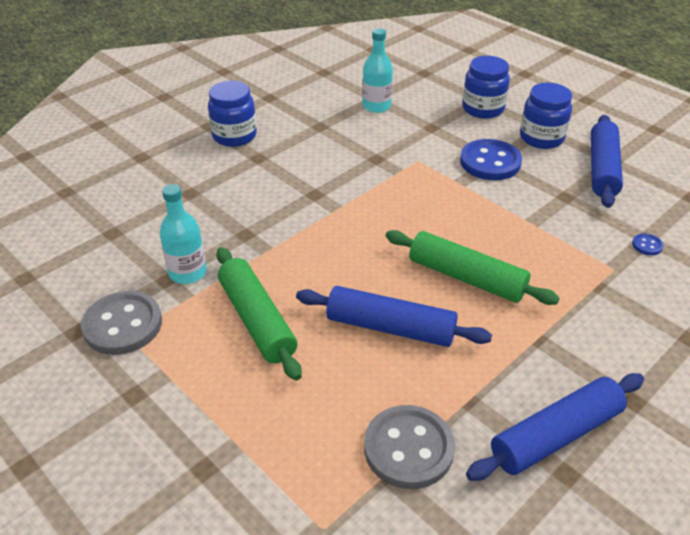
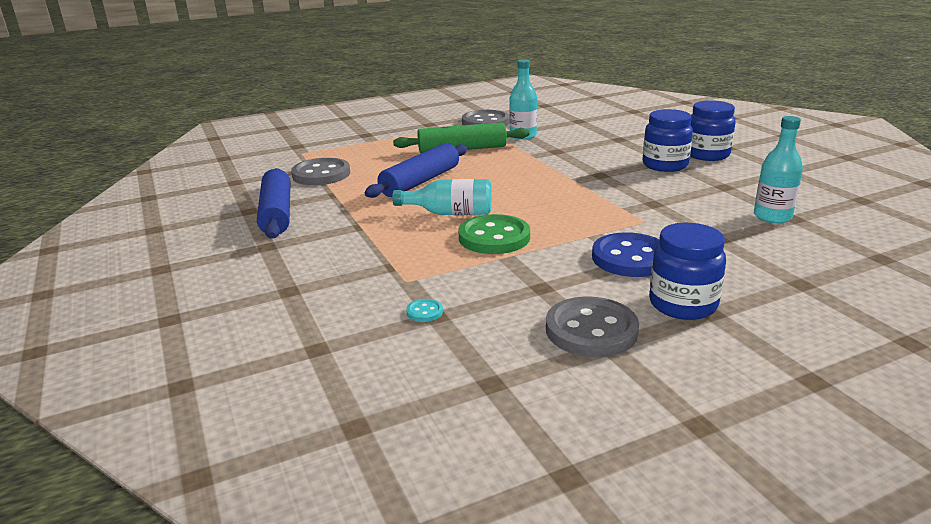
camera: 110 degrees right, 15 degrees down
(466, 277) = (450, 213): green rolling pin -> turquoise bottle
(483, 109) = (770, 279): blue jar -> blue jar (665, 165)
(501, 236) = (494, 237): none -> green button
(602, 169) = (591, 330): blue rolling pin -> grey button
(647, 245) = (424, 312): blue button -> turquoise button

